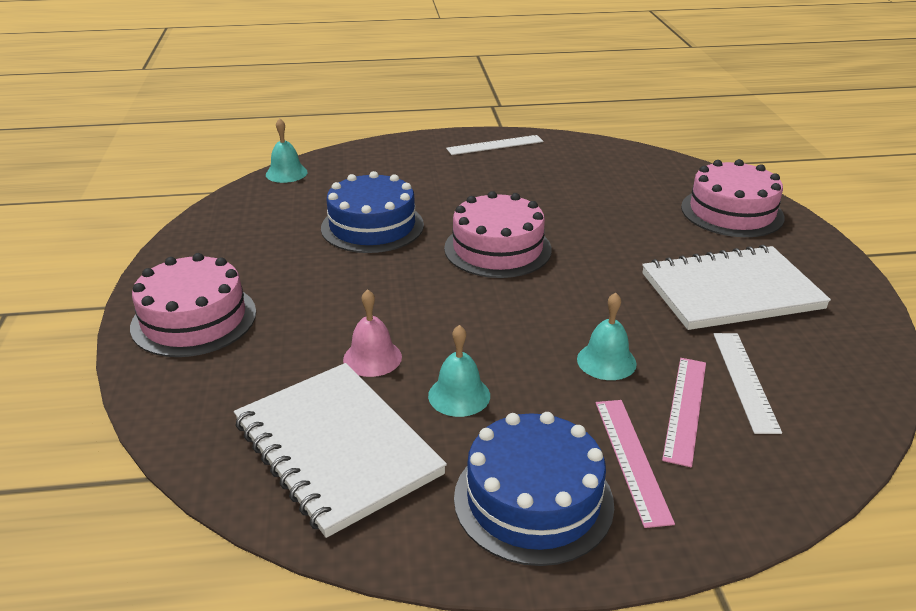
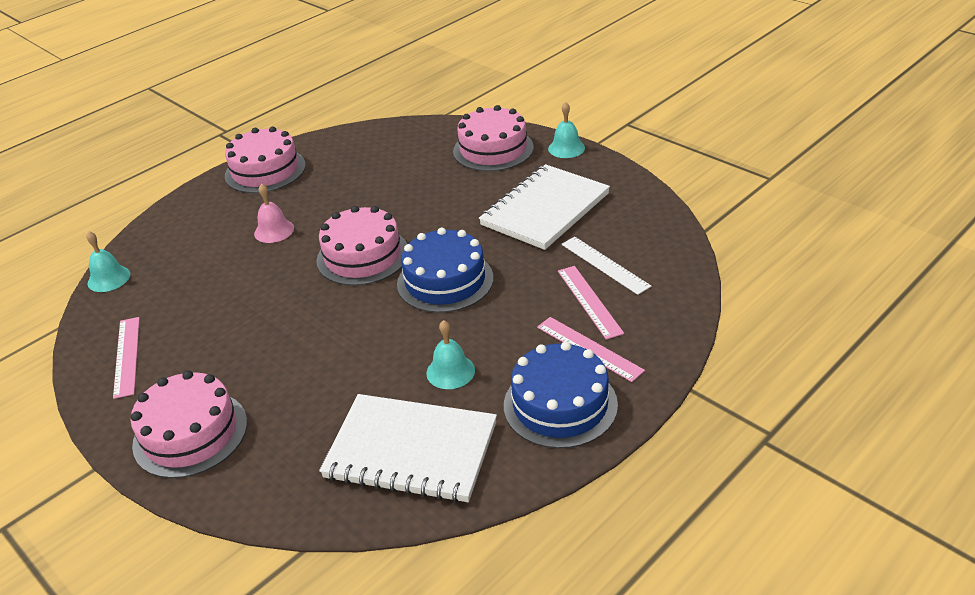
camera: 35 degrees left, 5 degrees up
(228, 235) = (127, 356): none -> pink ruler
(372, 226) = (245, 286): blue cake -> blue cake (445, 281)
(372, 358) = (364, 381): pink bell -> pink bell (274, 230)
(495, 145) = (265, 170): white ruler -> pink cake
(606, 361) = (517, 297): turquoise bell -> turquoise bell (566, 148)

